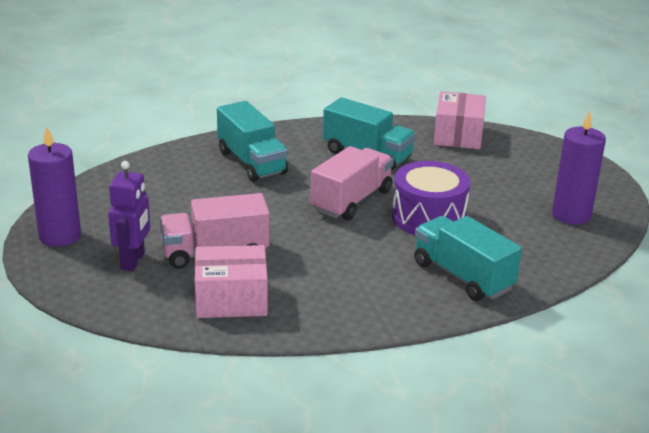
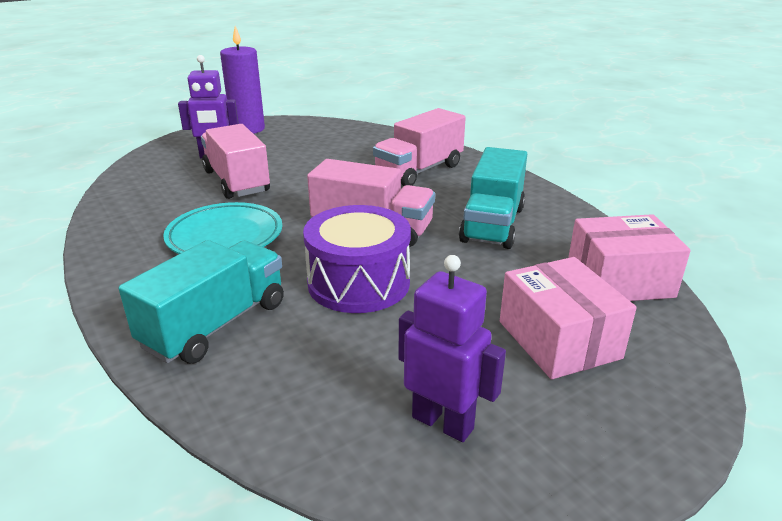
camera: 75 degrees right, 0 degrees up
(231, 299) = (157, 199): pink box -> pink box (559, 339)
(251, 162) = (419, 171): turquoise truck -> pink truck
(332, 266) = (225, 236): none -> turquoise plate
(571, 215) = (443, 422): purple candle -> purple robot

